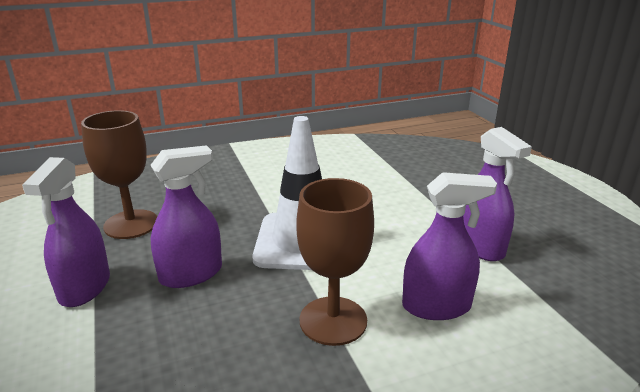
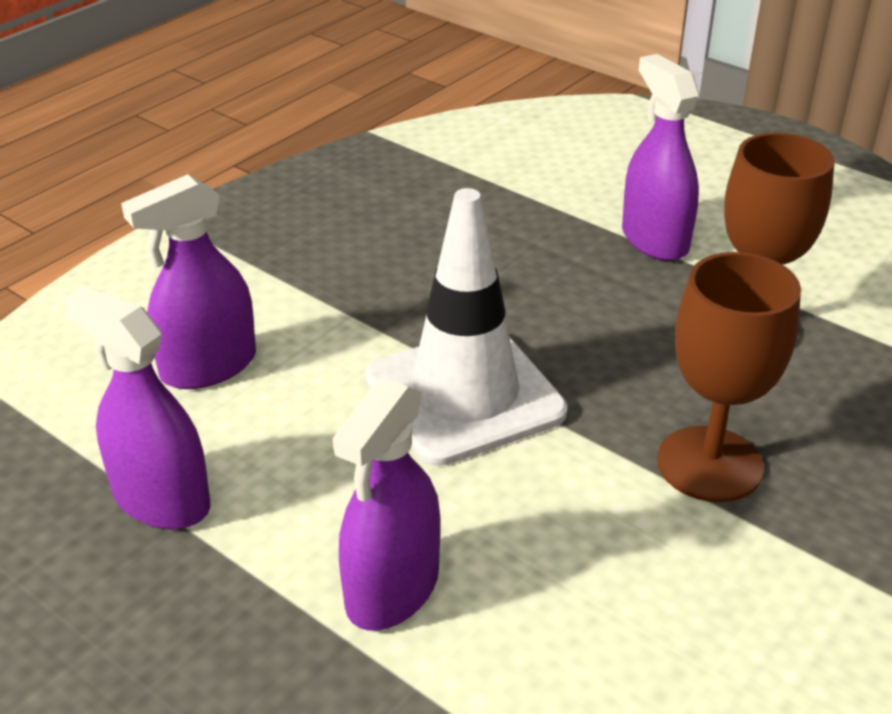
camera: 150 degrees right, 10 degrees up
(191, 274) = (559, 294): purple spray bottle -> purple spray bottle (392, 589)
(333, 320) = (331, 305): brown goblet -> brown goblet (709, 464)

